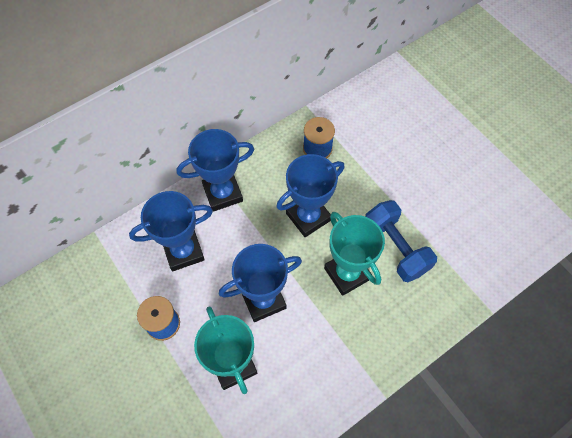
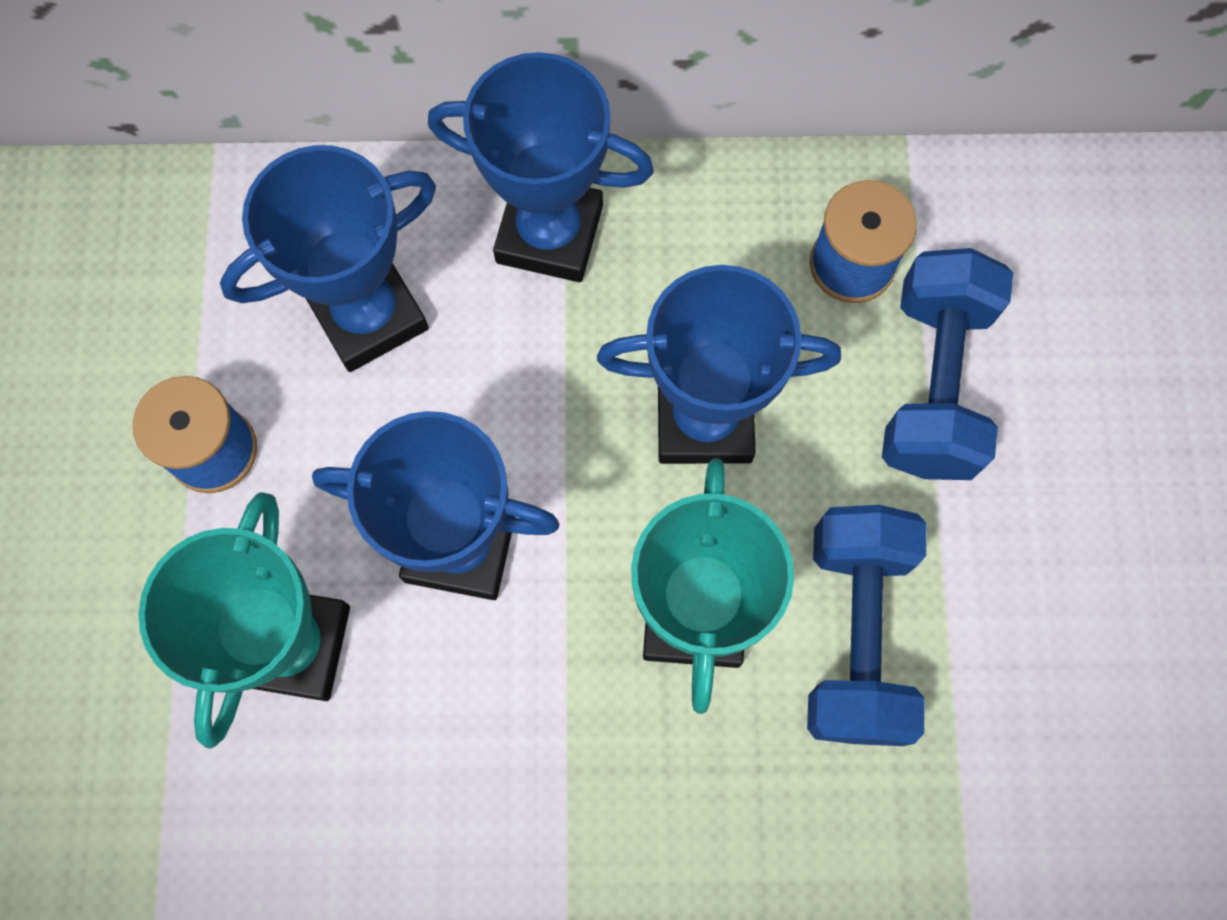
camera: 35 degrees right, 10 degrees up
(183, 251) = (368, 315): blue trophy -> blue trophy turned 45 degrees counterclockwise
(364, 166) = (933, 383): none -> blue dumbbell

